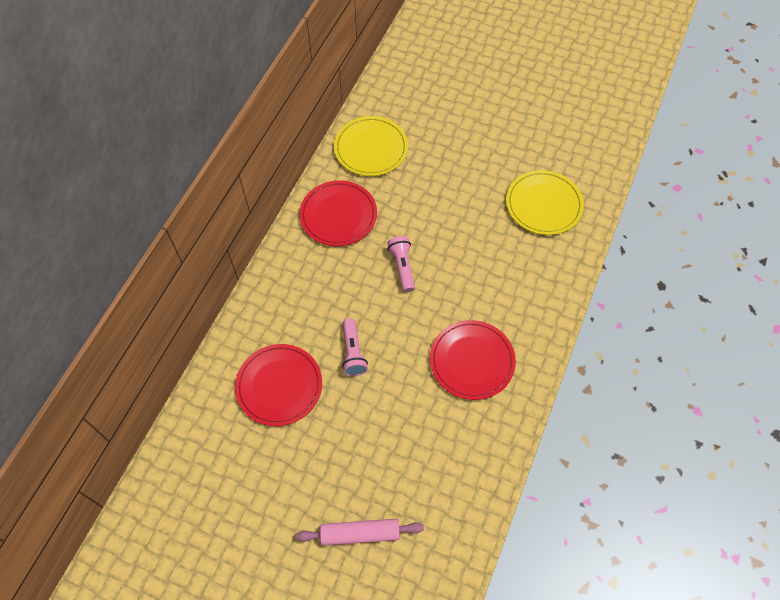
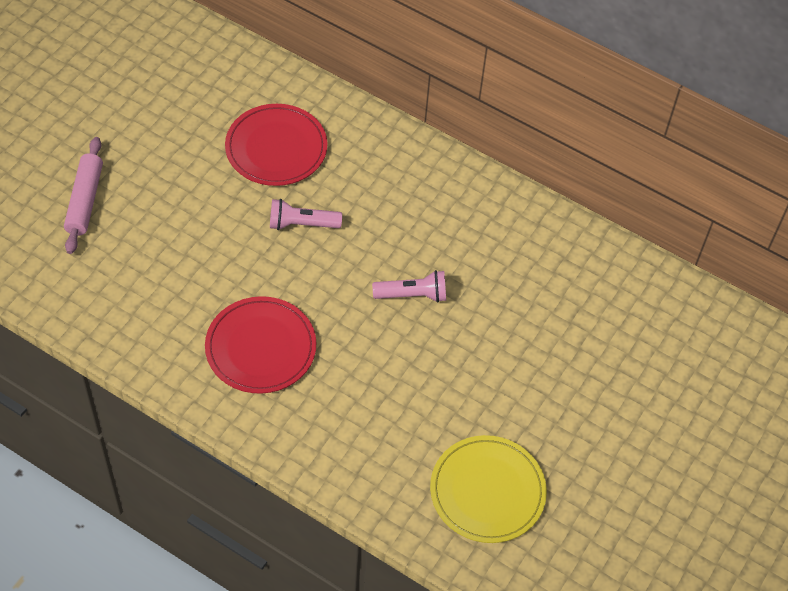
camera: 95 degrees right, 5 degrees down
(338, 215) = (505, 235): red plate -> none
(371, 148) = (614, 289): yellow plate -> none

